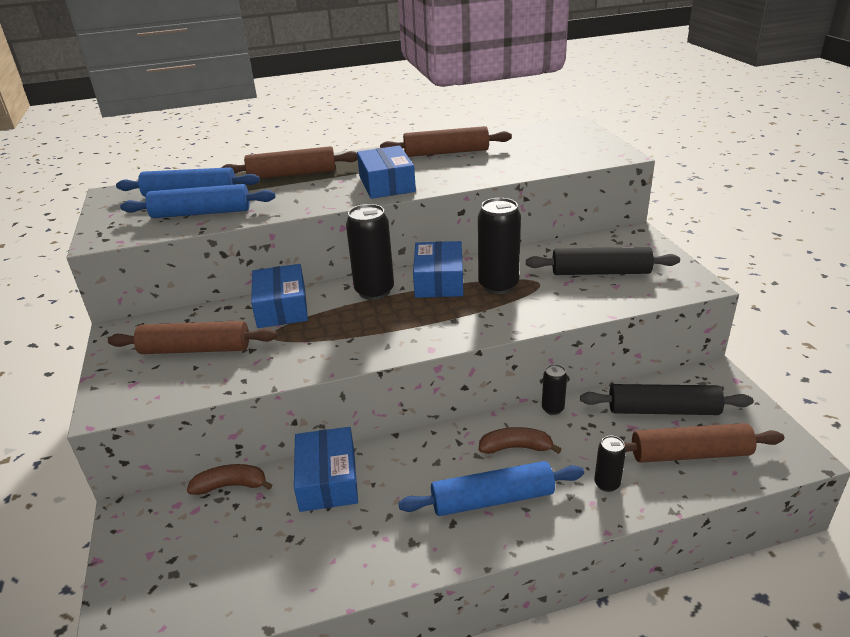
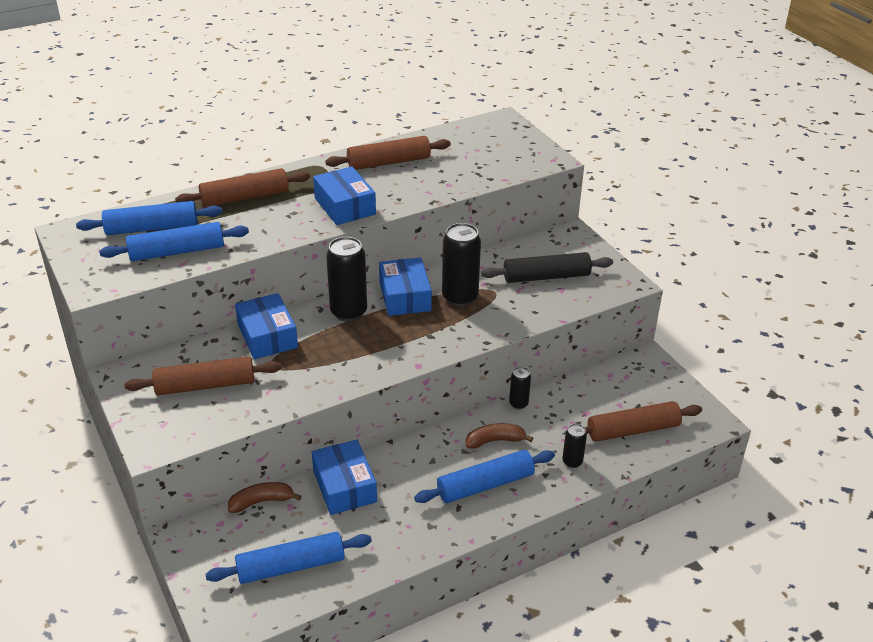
camera: 15 degrees left, 5 degrees up
(230, 570) = (291, 566): none -> blue rolling pin
(663, 410) = (608, 395): black rolling pin -> none

